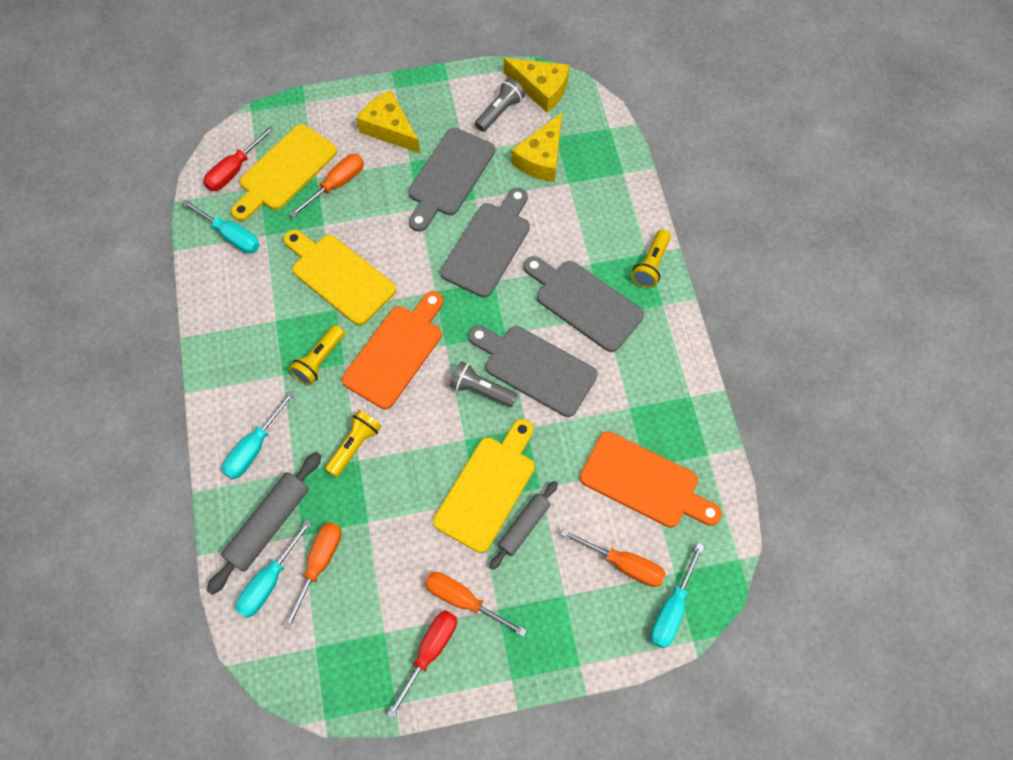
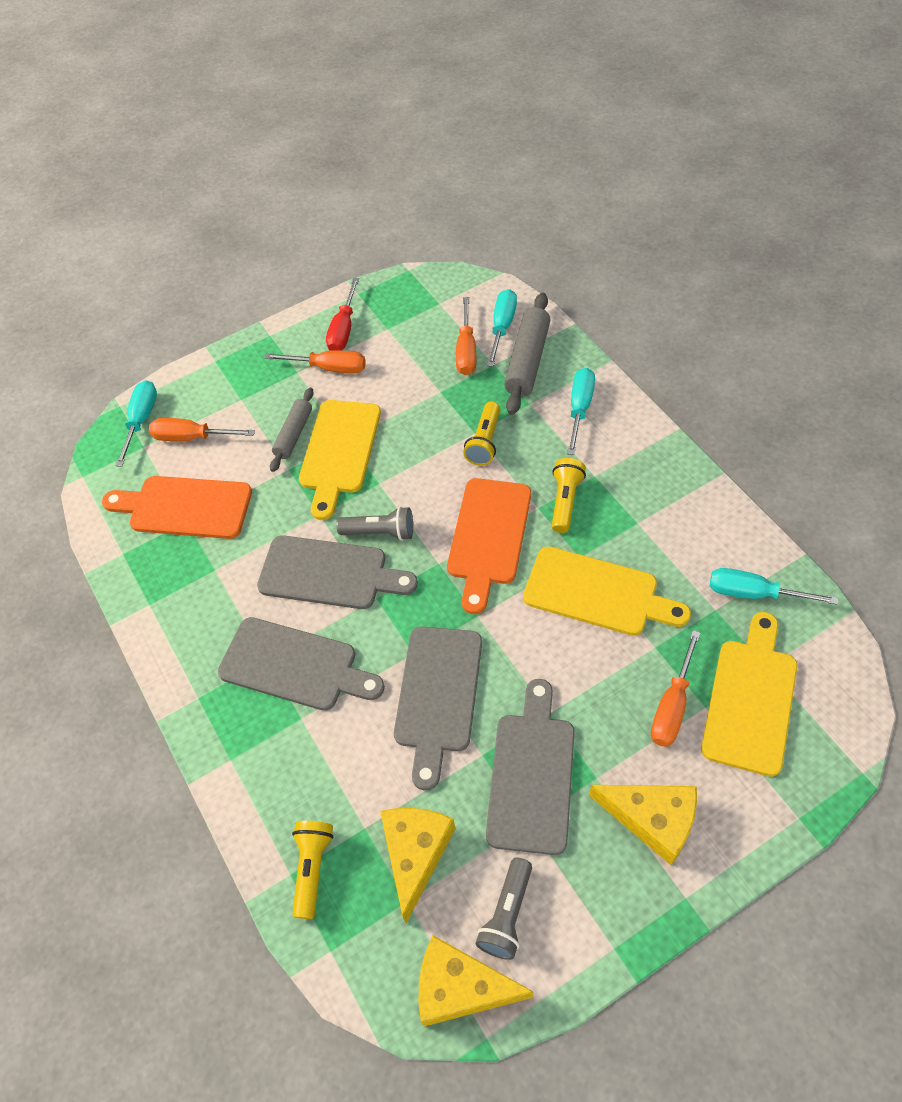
camera: 165 degrees right, 10 degrees down
(234, 170) = (815, 677): red screwdriver -> none
(651, 265) = (222, 744): yellow flashlight -> yellow flashlight (312, 868)

